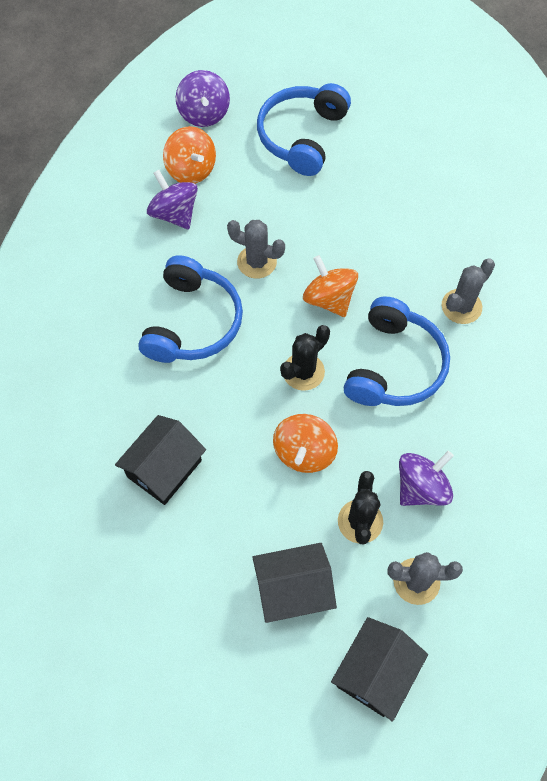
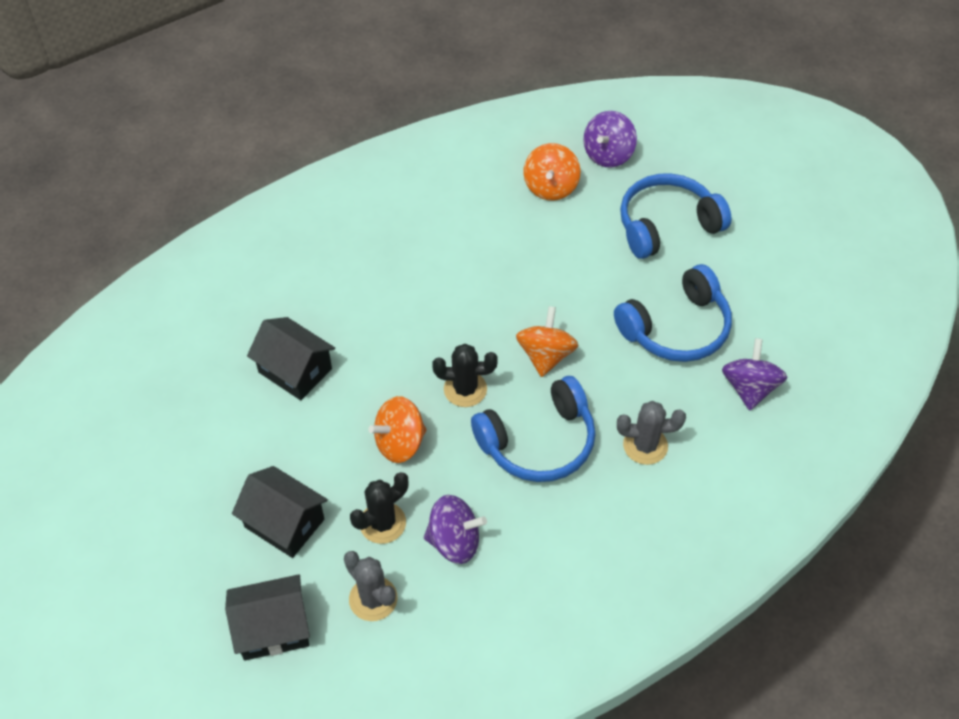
camera: 45 degrees right, 10 degrees down
(164, 468) = (295, 370): black house -> black house turned 45 degrees clockwise
(174, 214) = (502, 209): purple spinning top -> purple spinning top (749, 388)
(193, 322) = (427, 292): blue headphones -> blue headphones (677, 328)
(257, 262) = (522, 287): grey cactus -> none

